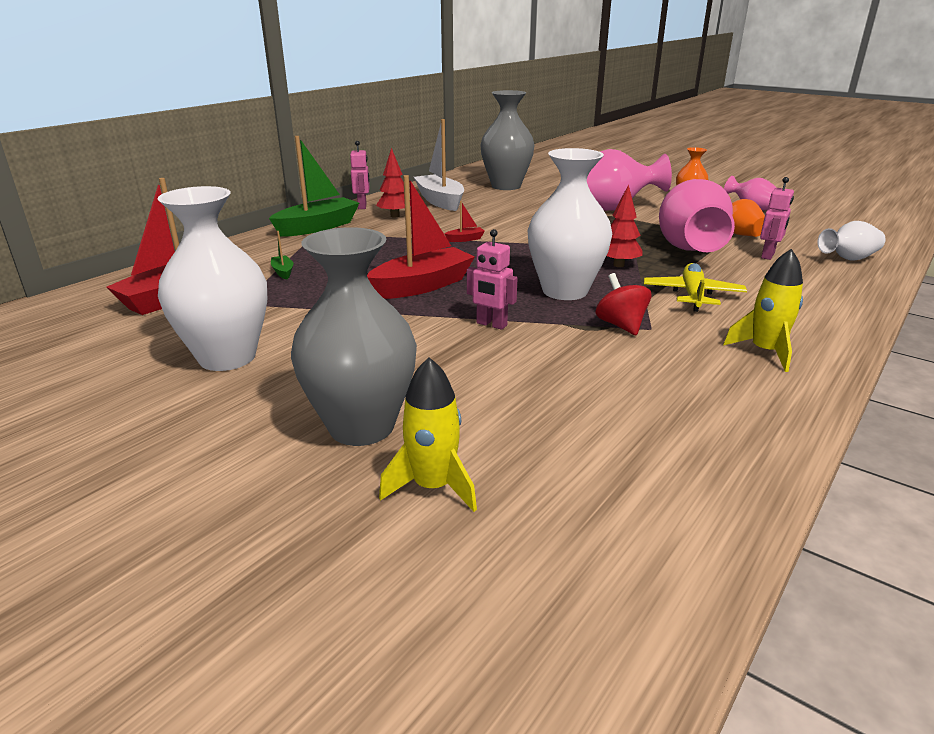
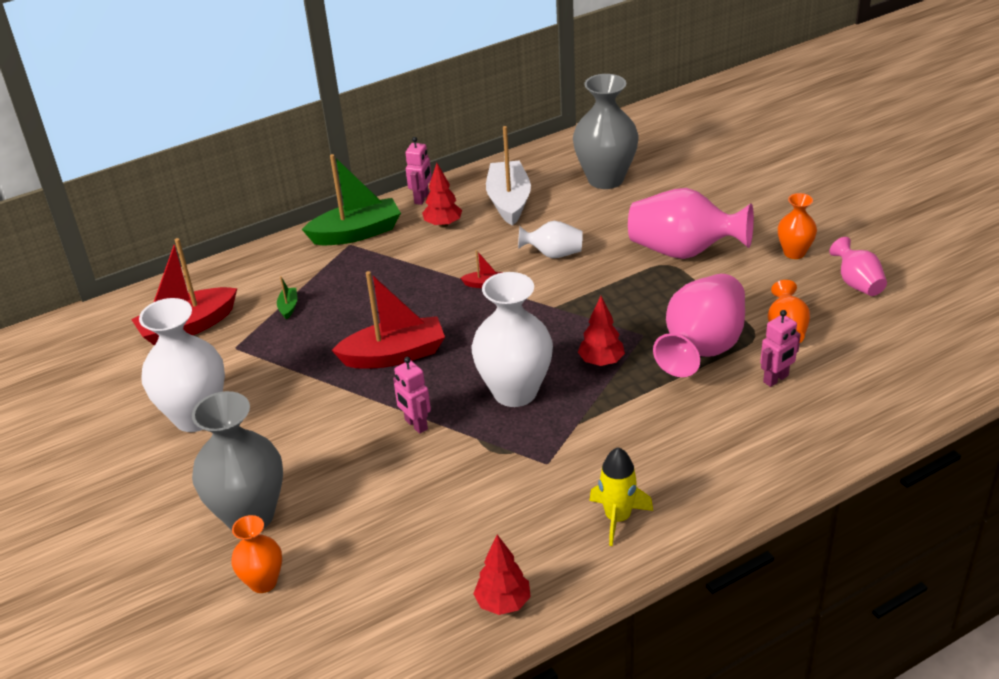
camera: 25 degrees right, 10 degrees up
(433, 486) = (263, 582): yellow rocket -> orange vase
(621, 325) = (524, 453): red spinning top -> none
(692, 295) = (629, 426): yellow plane -> none
(744, 439) = (503, 603): none -> red tree
(848, 259) = (861, 404): white vase -> white vase (553, 254)

